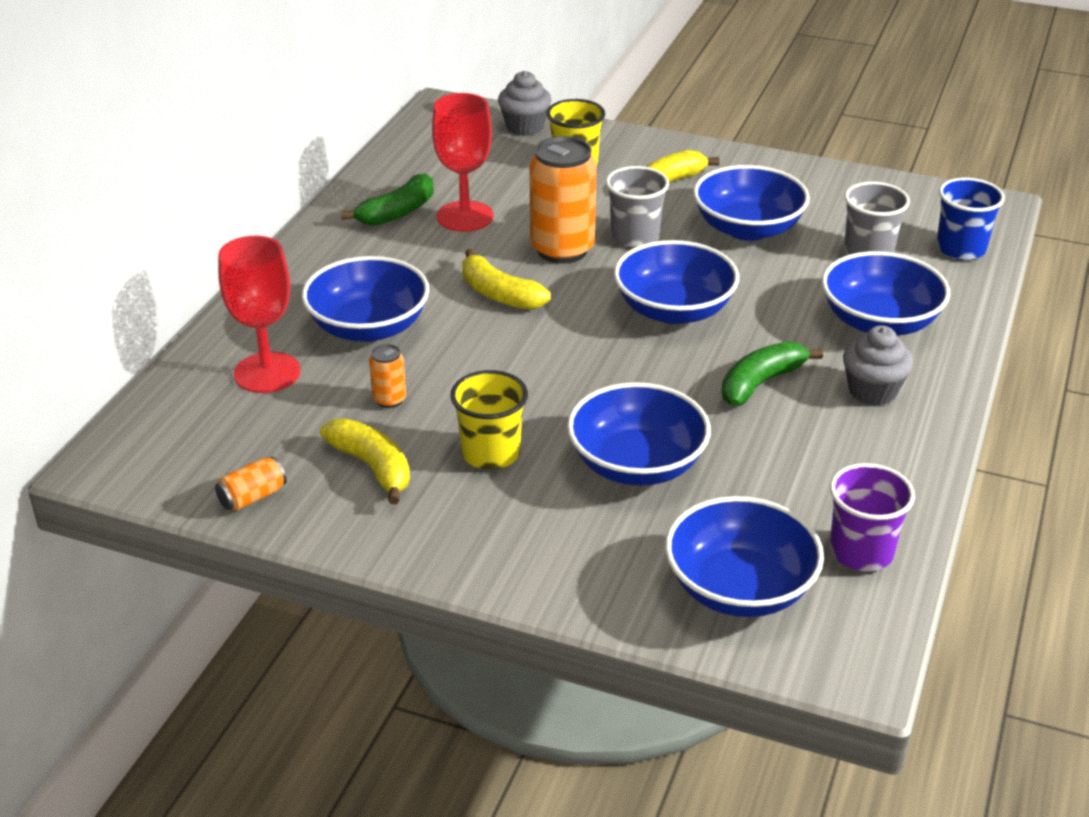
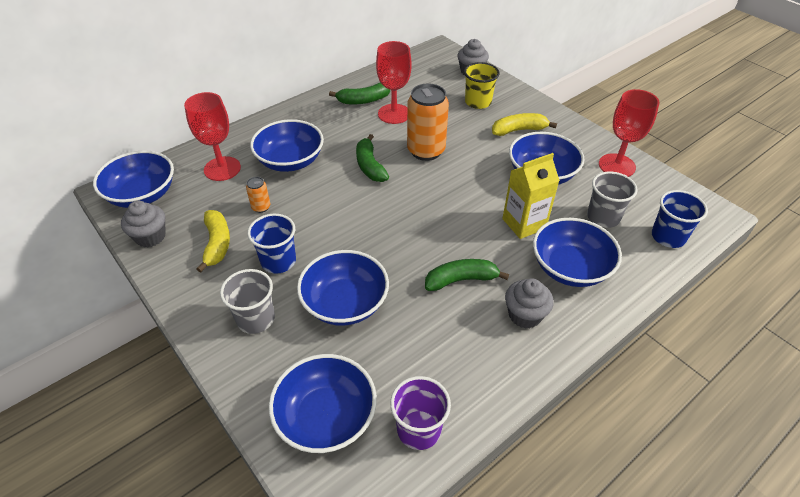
camera: 30 degrees right, 10 degrees up
(252, 497) = (150, 237): orange can -> grey cupcake
(490, 453) = (278, 261): yellow cup -> blue cup
(499, 294) = (369, 166): yellow banana -> green banana
(635, 236) = (472, 156): grey cup -> grey cup (255, 319)
(674, 310) = (453, 211): blue bowl -> blue bowl (142, 195)
(779, 293) = (524, 224): none -> yellow carton
(832, 188) = (617, 165): none -> red goblet

